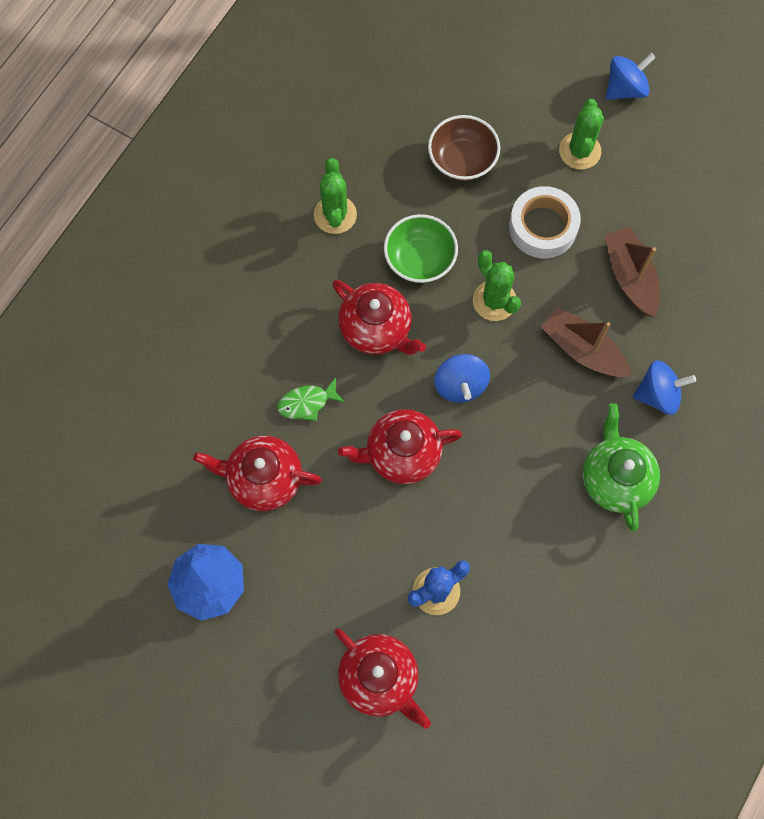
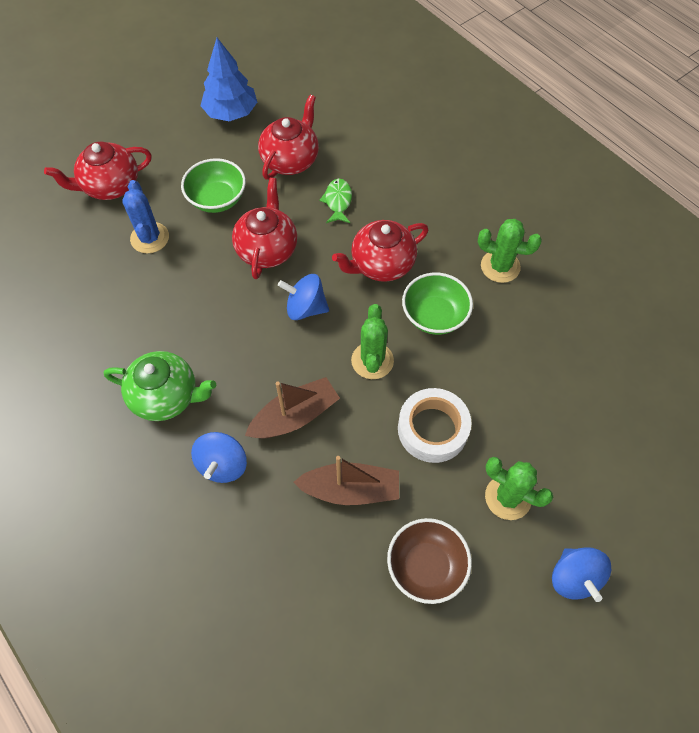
camera: 110 degrees right, 10 degrees down
(353, 539) = (217, 199): none -> green bowl
(462, 160) = (527, 384): brown bowl -> brown bowl (426, 566)
(494, 301) = (372, 360): green cactus -> green cactus turned 75 degrees counterclockwise

